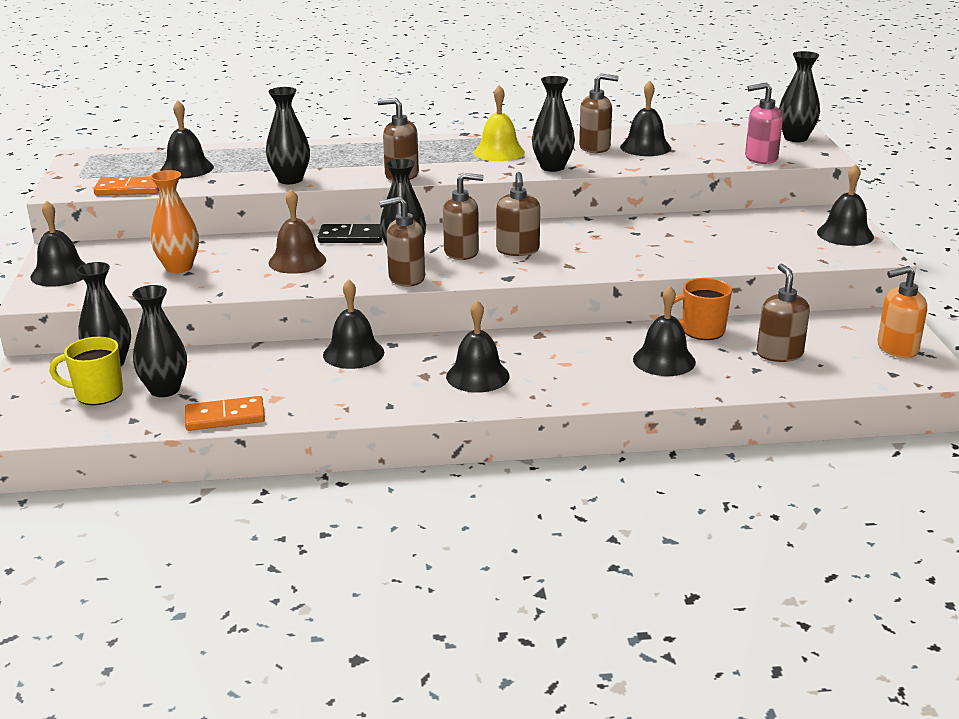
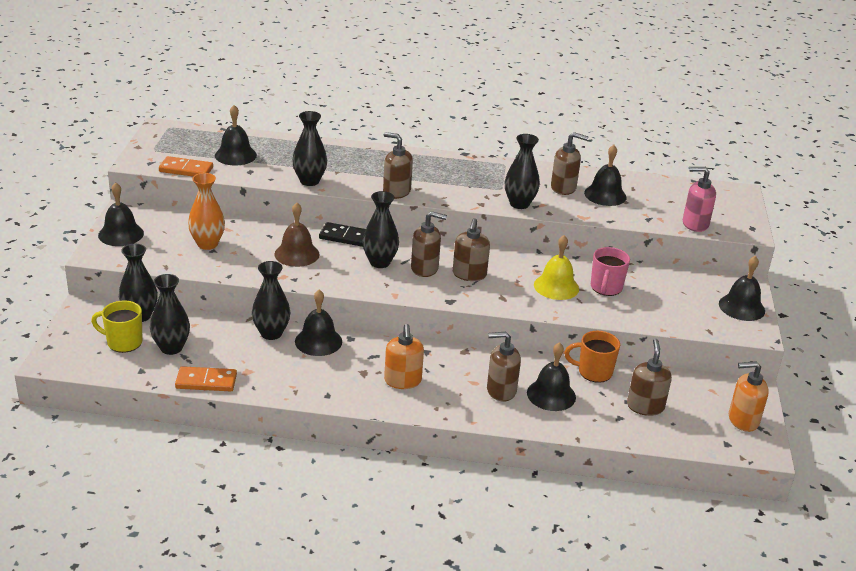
camera: 10 degrees right, 5 degrees up
(406, 278) = (372, 287): brown soap dispenser -> brown soap dispenser (501, 390)
(477, 376) = (402, 381): black bell -> orange soap dispenser
(499, 152) = (484, 179): yellow bell -> yellow bell (556, 286)
(683, 239) = (606, 288): none -> pink mug
(795, 138) = (736, 206): black vase -> black vase (271, 333)

